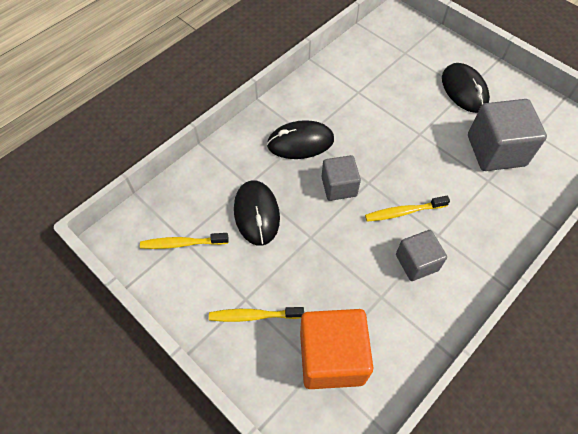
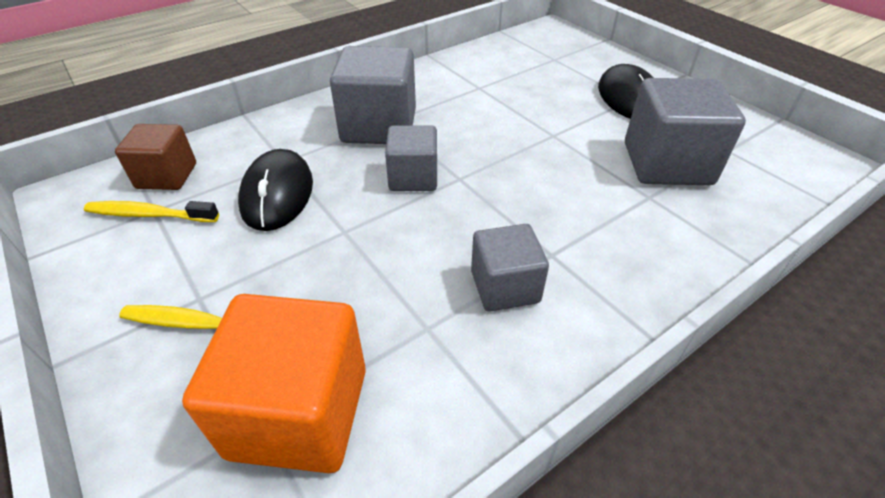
camera: 10 degrees right, 15 degrees down
(176, 209) = (167, 176): none -> brown cube
(300, 142) = (379, 126): black mouse -> grey cube
(403, 212) = (502, 218): yellow toothbrush -> none

